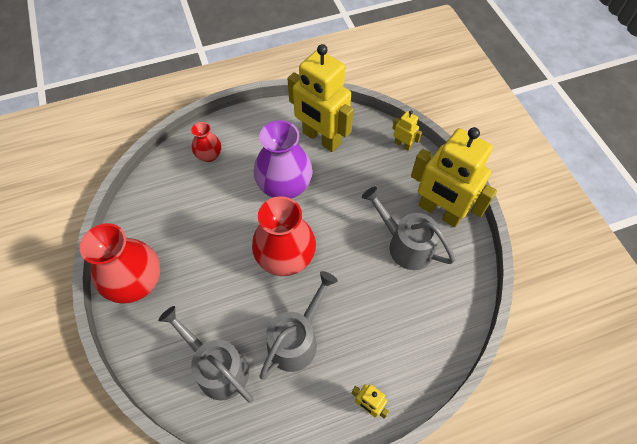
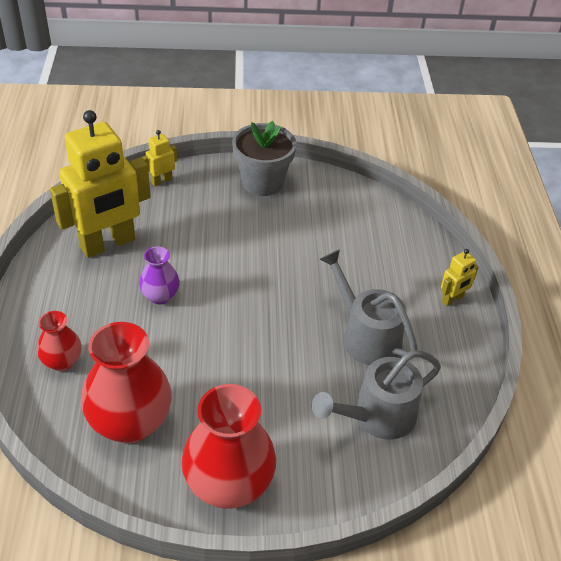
camera: 75 degrees left, 15 degrees down
(284, 187) = (160, 296): purple vase -> purple vase, size x0.53
(285, 258) = (261, 320): red vase -> red vase (130, 423)
(405, 244) = (289, 219): grey watering can -> none
(439, 212) = (262, 182): yellow robot -> grey flower pot

